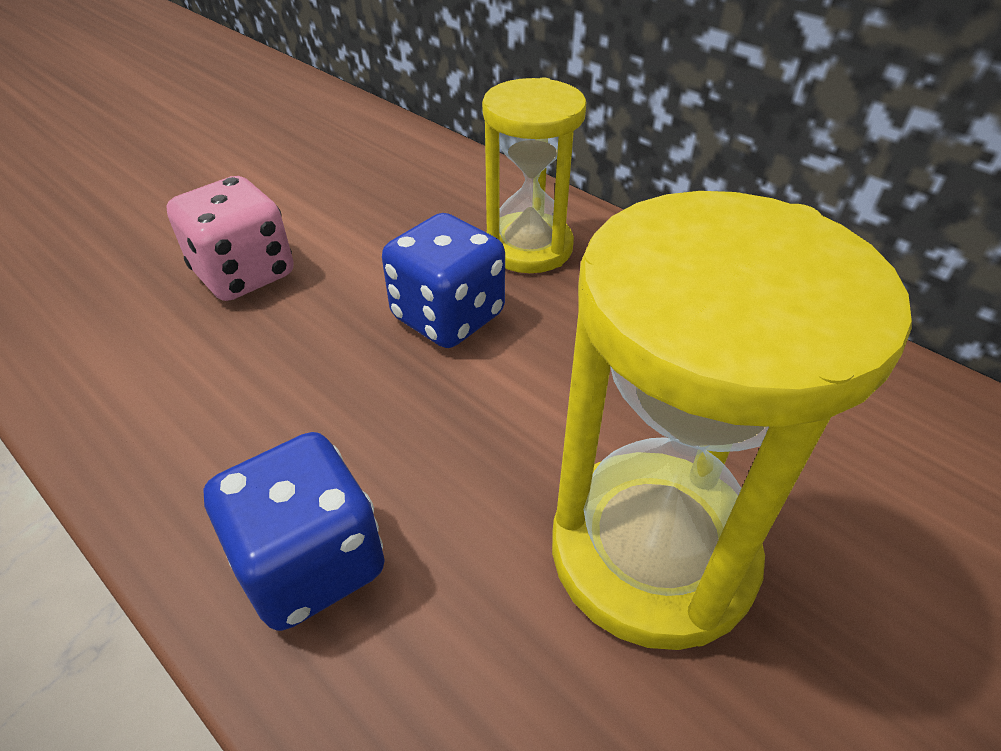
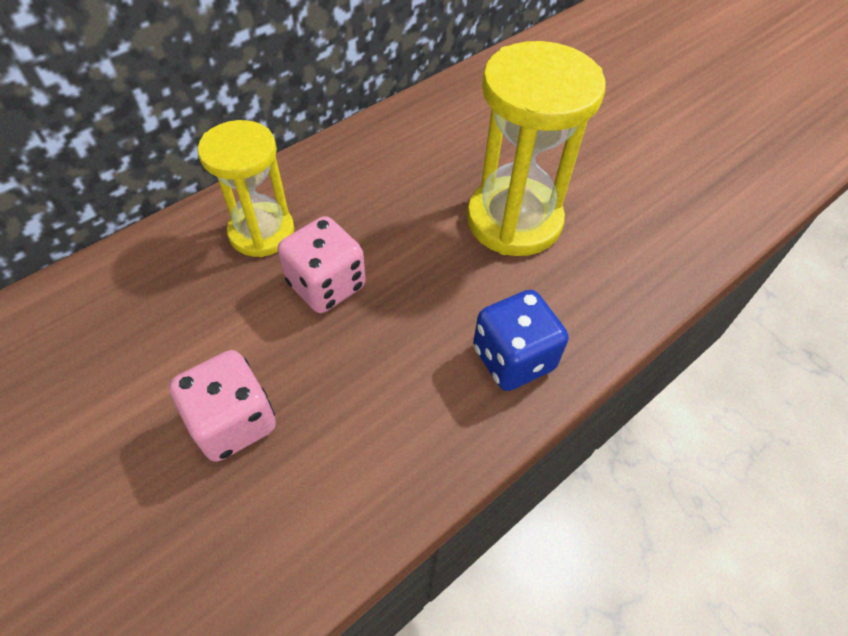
camera: 85 degrees left, 10 degrees up
(448, 316) = (326, 285): blue dice -> pink dice

